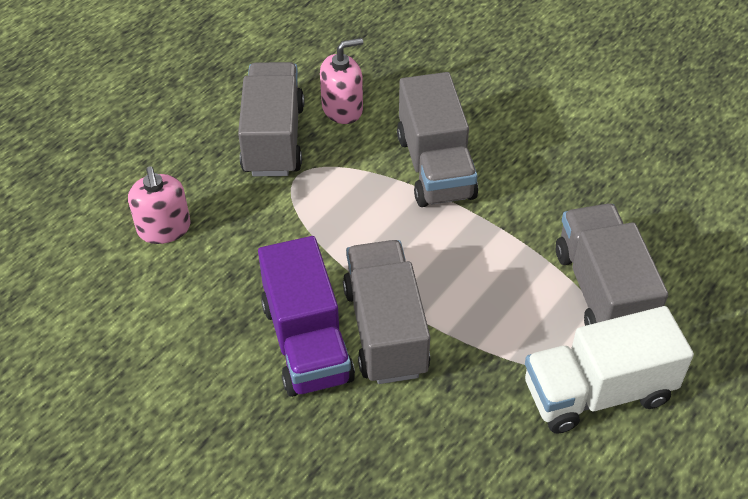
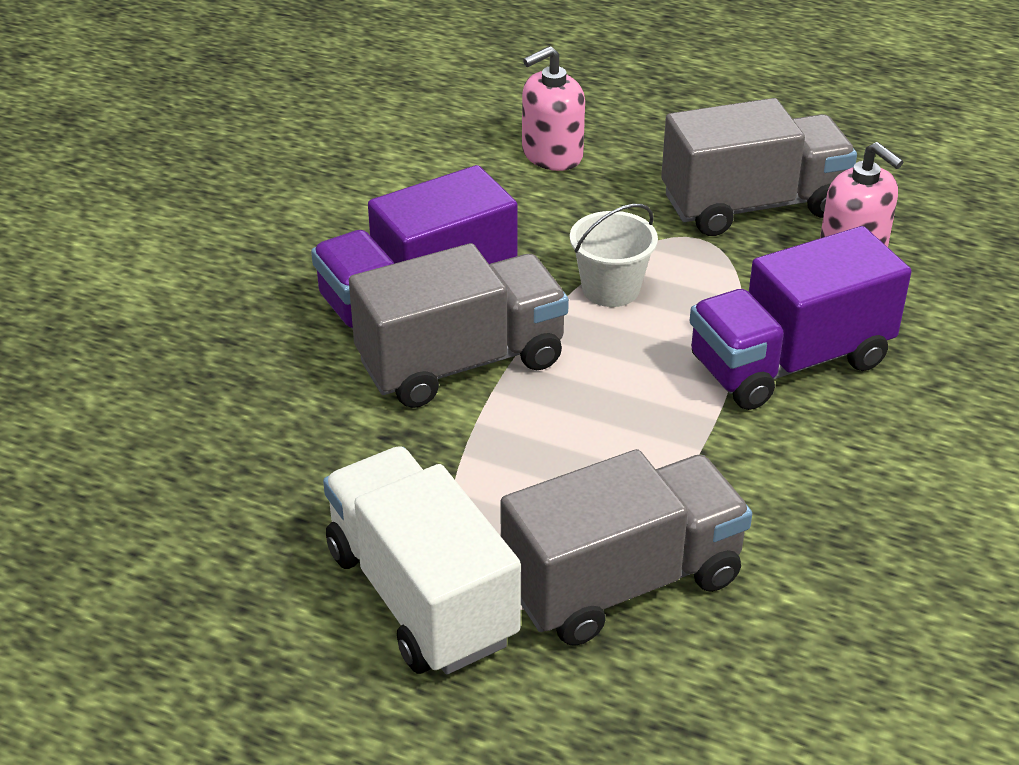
camera: 75 degrees right, 10 degrees down
(335, 233) = (610, 289): none -> white bucket
(435, 167) = (789, 362): grey truck -> purple truck

